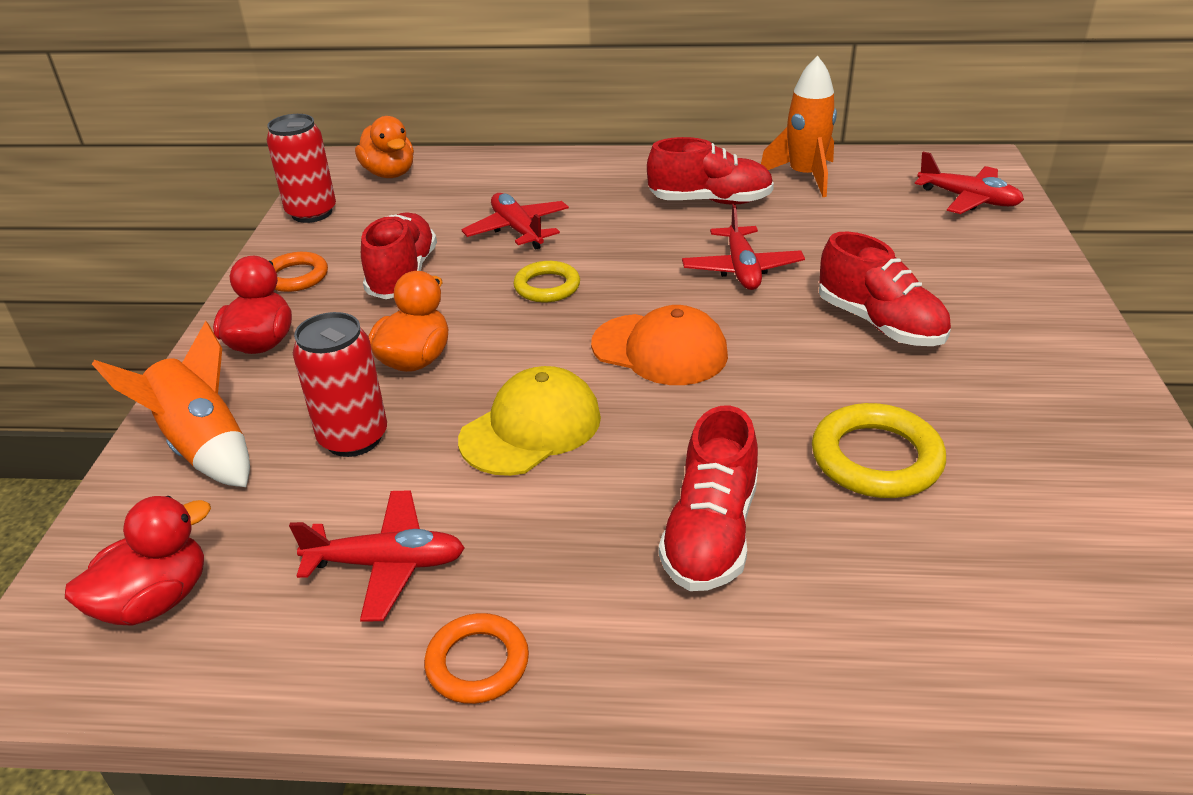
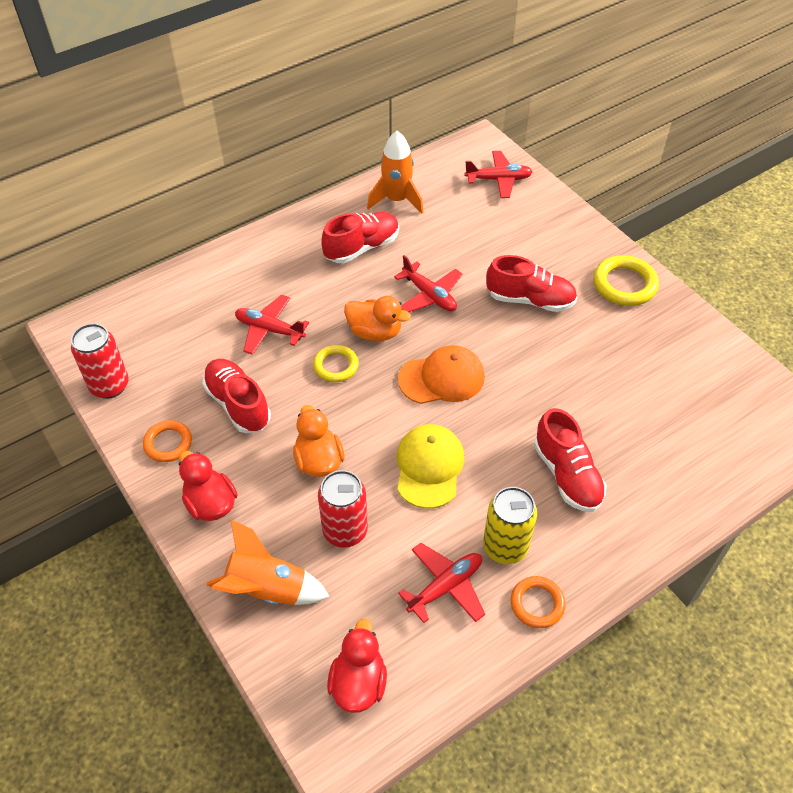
camera: 40 degrees left, 15 degrees up
(390, 174) = (123, 322): orange duck -> orange duck (375, 332)
(518, 567) = (505, 547): none -> yellow can
(876, 458) = (597, 389): yellow ring -> yellow ring (624, 284)

